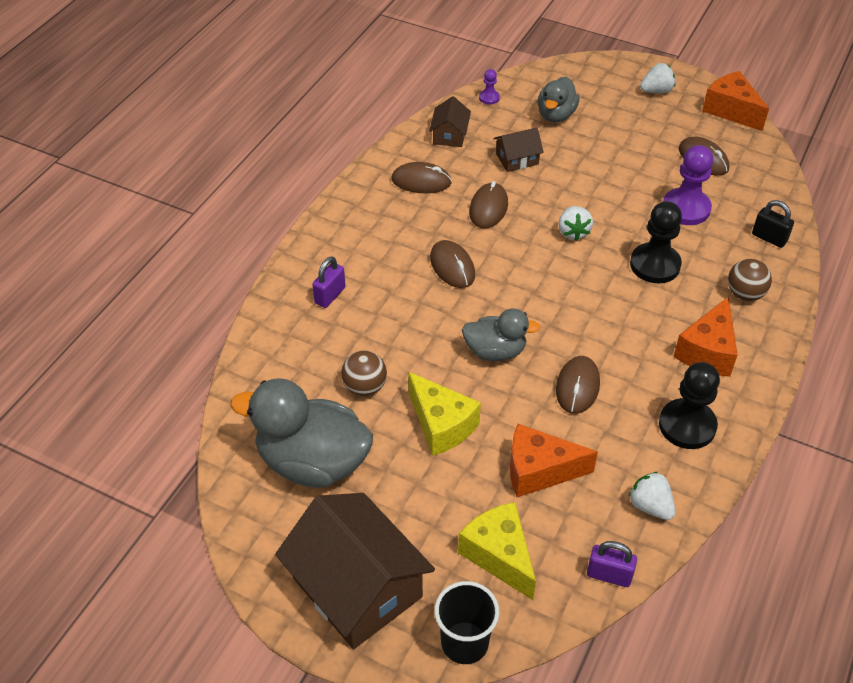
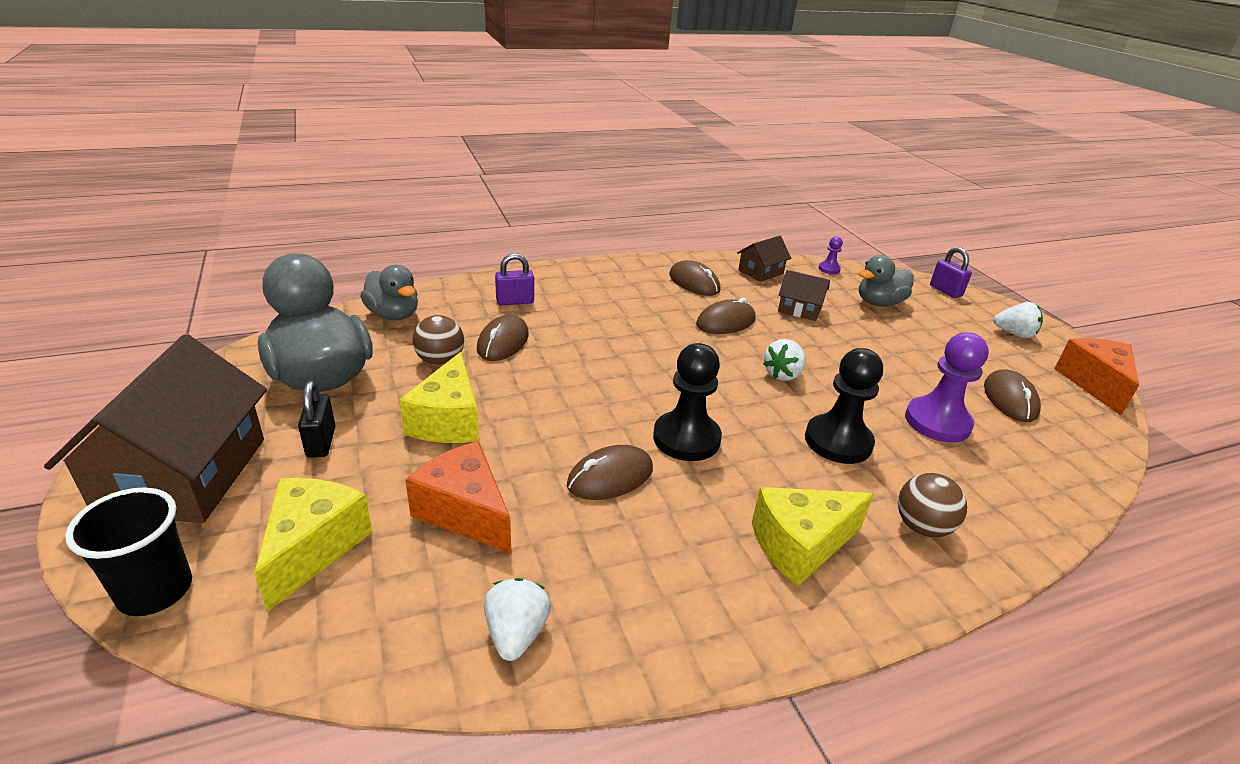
camera: 40 degrees right, 15 degrees down
(452, 266) = (635, 337): brown mouse -> brown mouse (503, 342)
(495, 351) = (579, 405): grey duck -> grey duck (393, 315)
(609, 575) = (366, 660): purple padlock -> purple padlock (945, 291)
(687, 425) = (676, 593): black pawn -> black pawn (686, 438)
(707, 351) = (800, 545): orange cheese -> yellow cheese
(769, 238) = (1021, 500): black padlock -> black padlock (321, 442)

